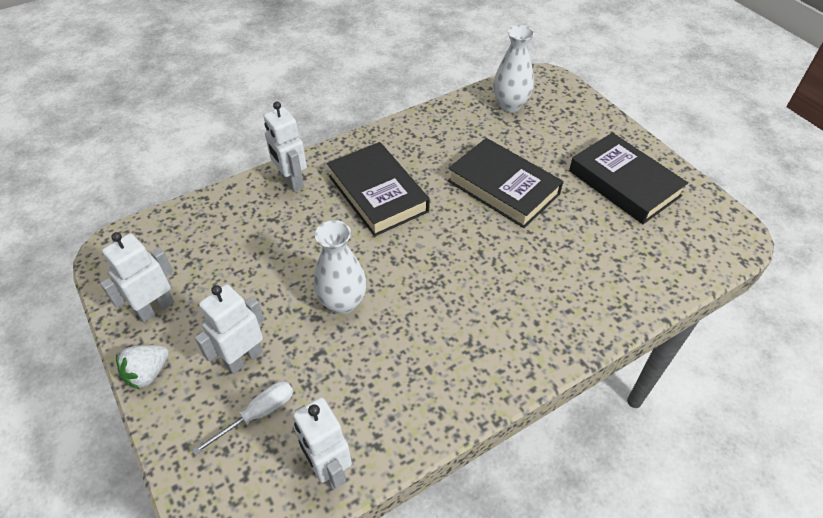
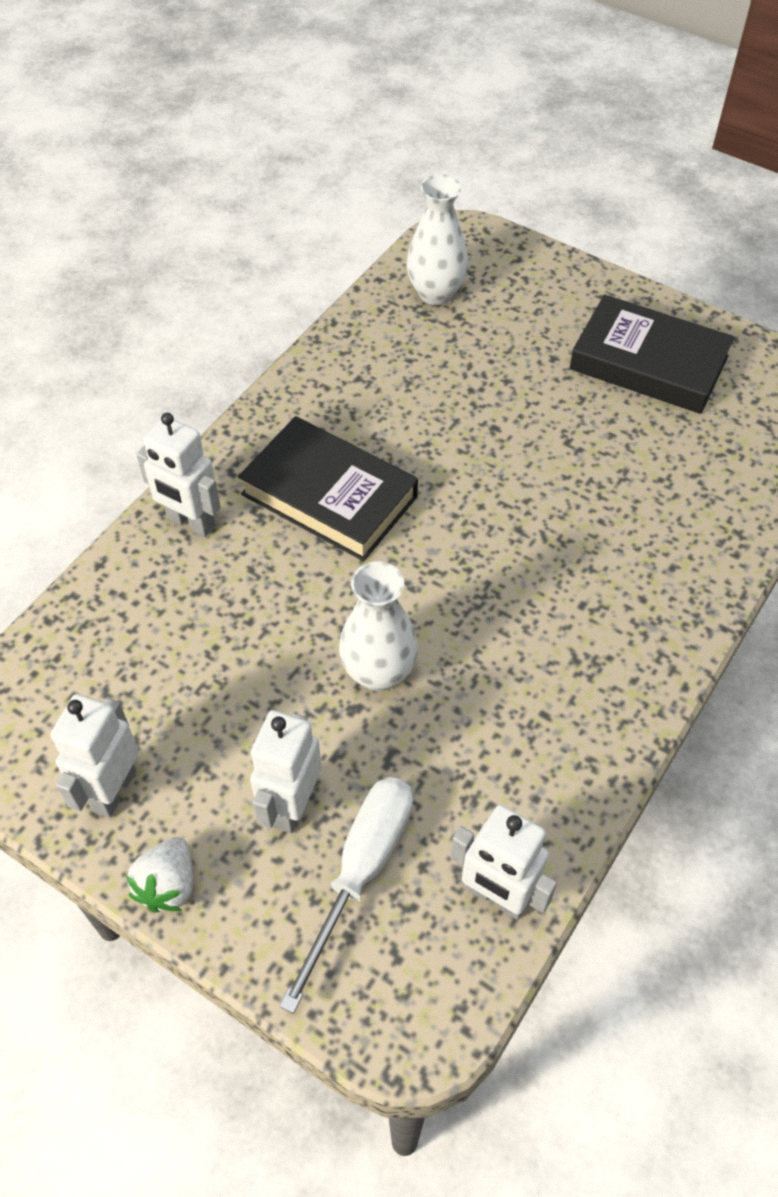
camera: 25 degrees left, 5 degrees up
(258, 414) = (361, 871): white screwdriver -> white screwdriver, size x1.55
(503, 188) = (497, 425): black book -> none

